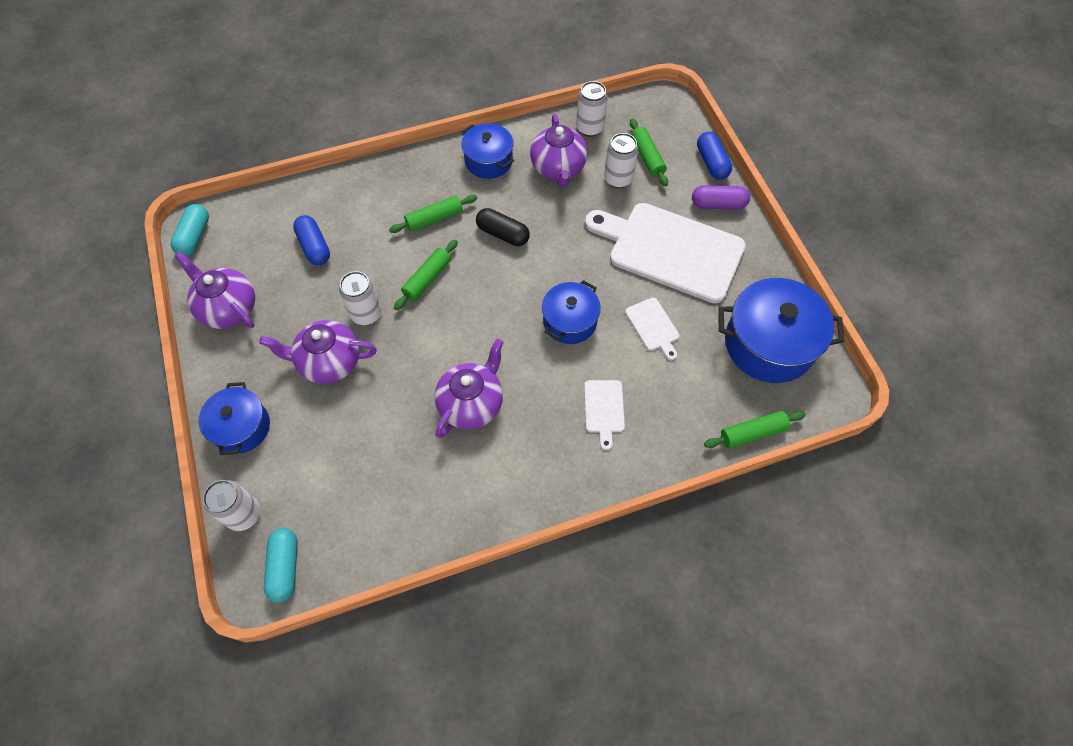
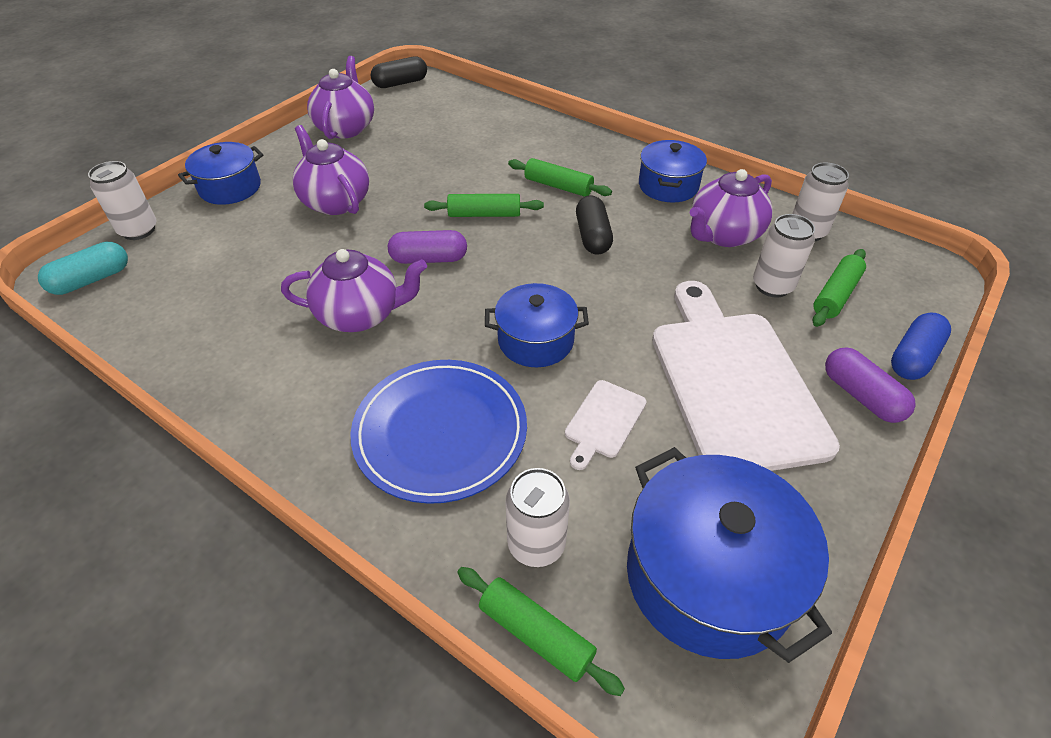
camera: 55 degrees right, 15 degrees down
(194, 237) = (400, 83): turquoise capsule -> black capsule
(314, 247) = (451, 138): blue capsule -> none
(366, 314) = (408, 198): white can -> white can (536, 544)
(447, 337) = (429, 259): none -> purple capsule
(604, 409) = (440, 432): white cutting board -> blue plate

